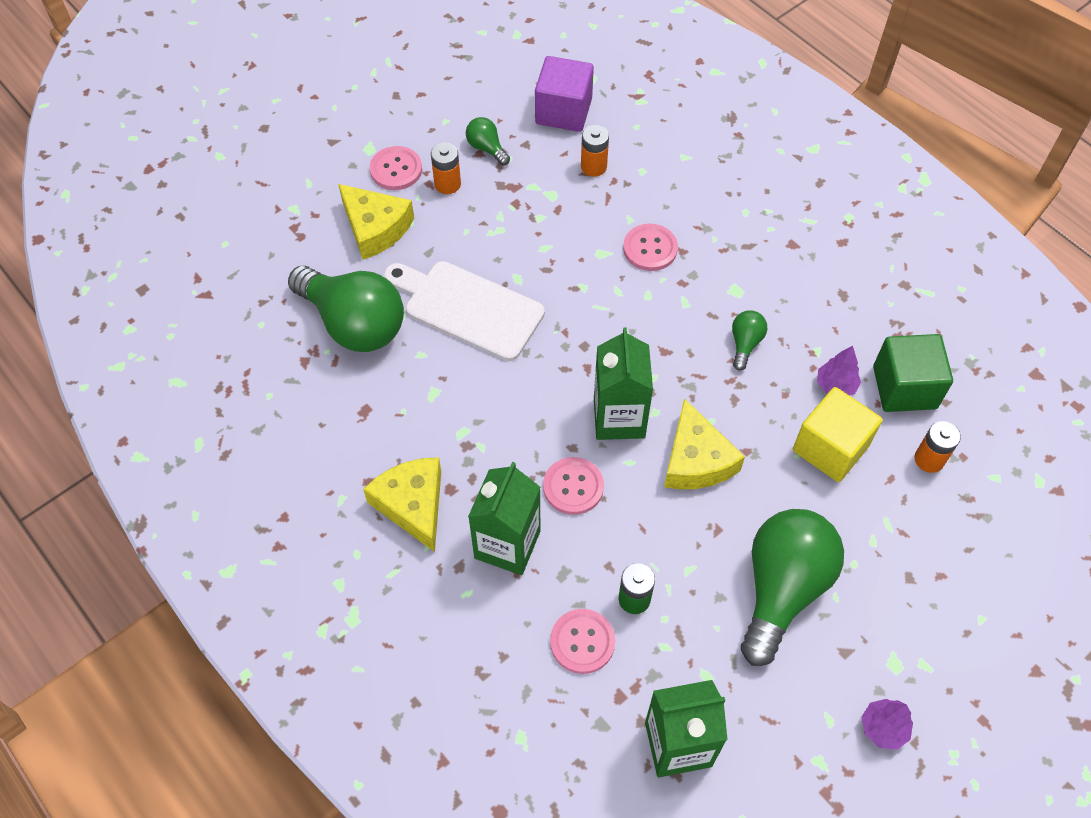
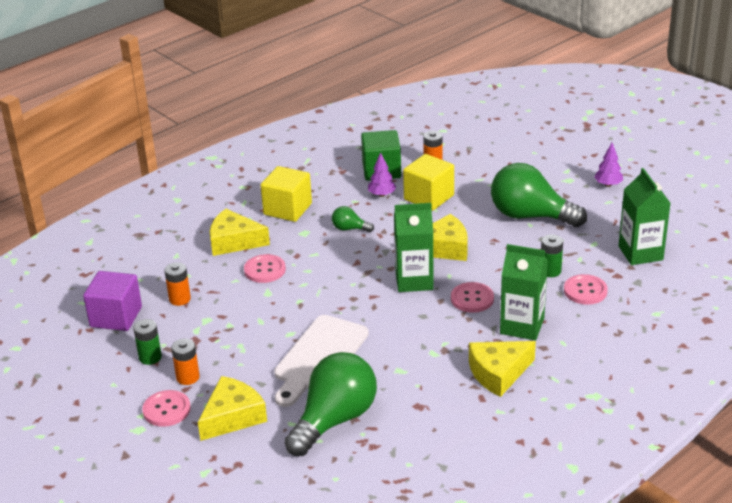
camera: 90 degrees left, 25 degrees down
(487, 148) = (150, 357): green light bulb -> green battery
(714, 213) = (234, 241): none -> yellow cheese
(793, 270) = (287, 209): none -> yellow cube

